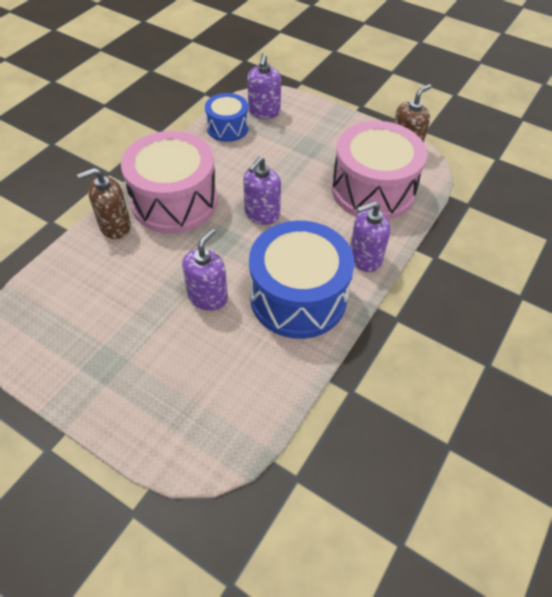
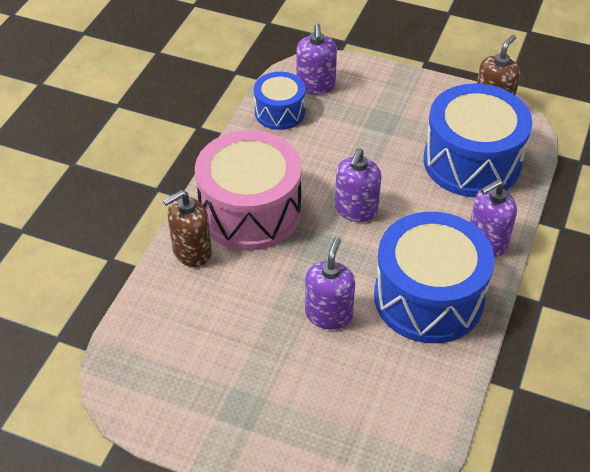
camera: 10 degrees left, 5 degrees down
(373, 190) = (472, 162): pink drum -> blue drum

